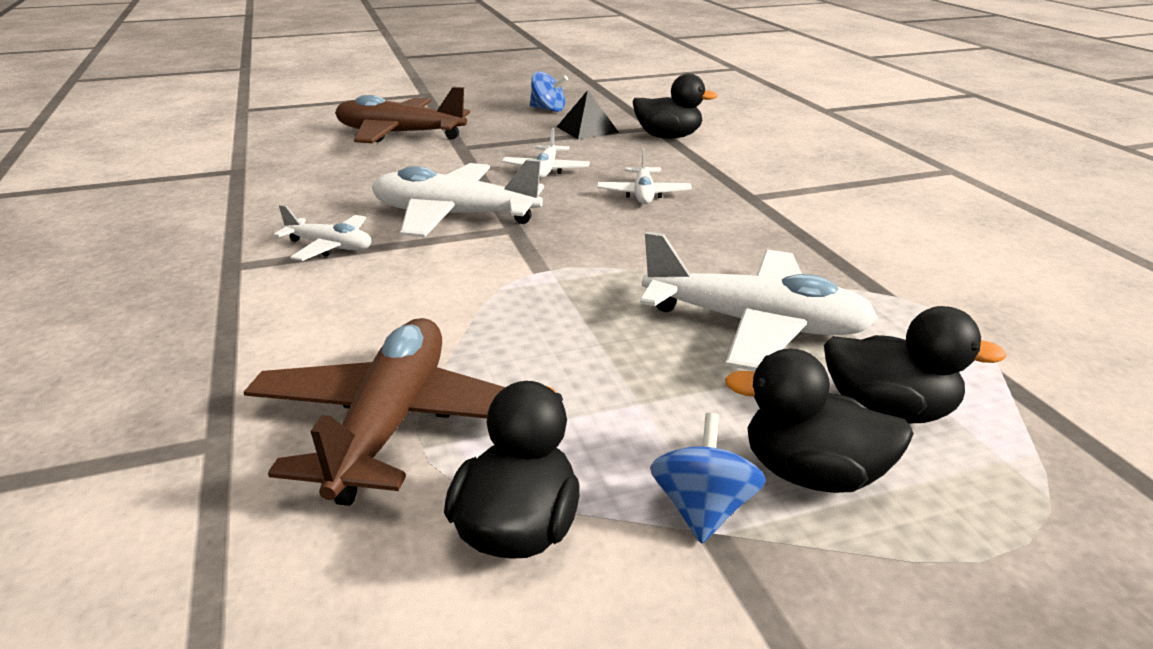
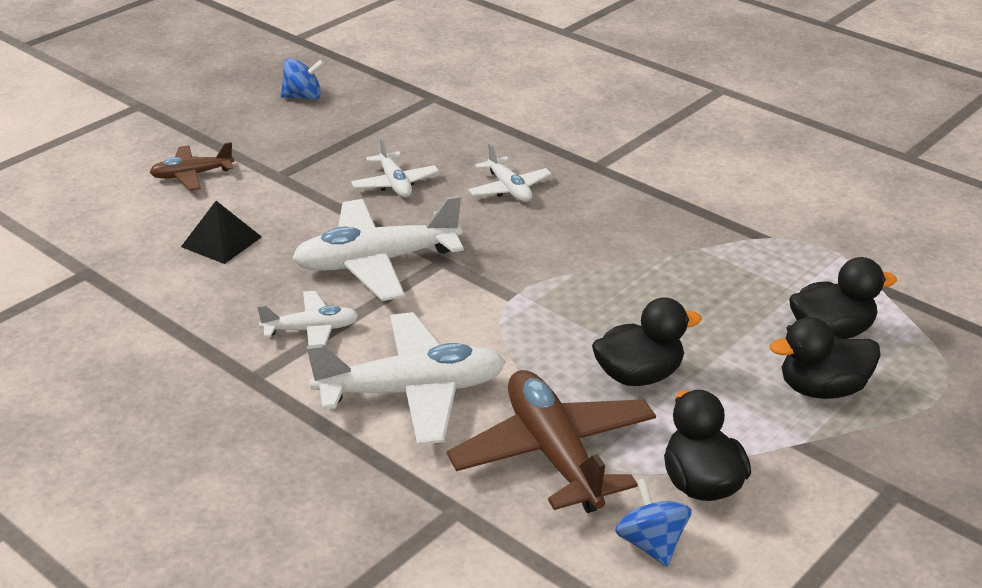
camera: 30 degrees left, 5 degrees up
(399, 134) = (192, 175): brown plane -> brown plane, size x0.54
(587, 129) = (374, 117): black pyramid -> black pyramid (221, 241)
(668, 137) = (460, 108): black duck -> black duck (639, 376)
(703, 510) = (785, 433): blue spinning top -> blue spinning top (651, 544)
(755, 325) = (705, 294): white plane -> white plane (412, 392)

